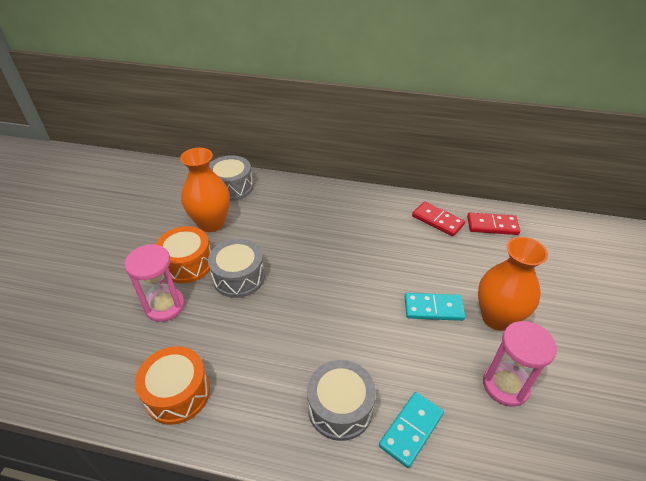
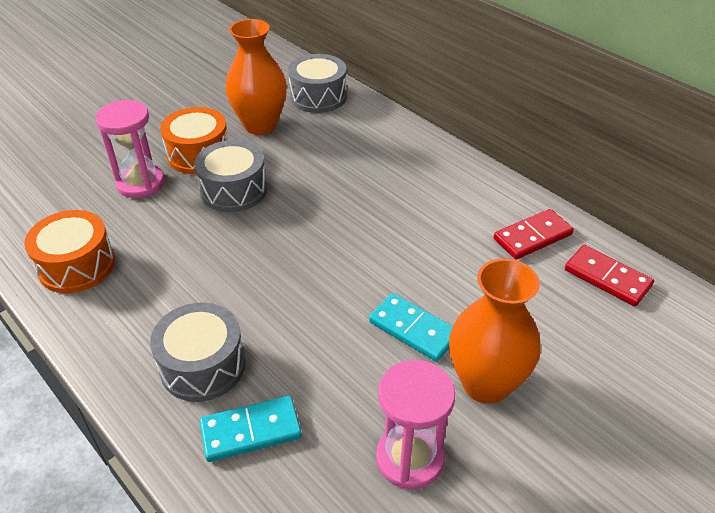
camera: 35 degrees right, 0 degrees up
(437, 220) = (532, 237): red domino -> red domino turned 75 degrees clockwise

